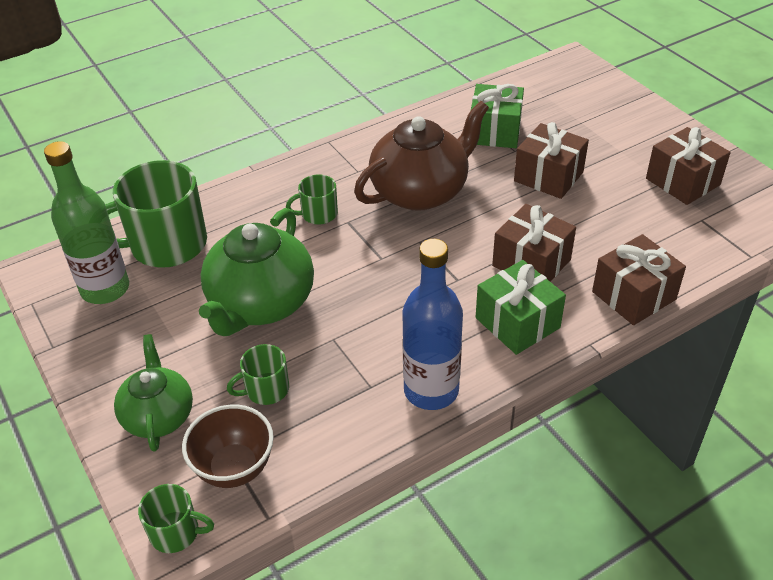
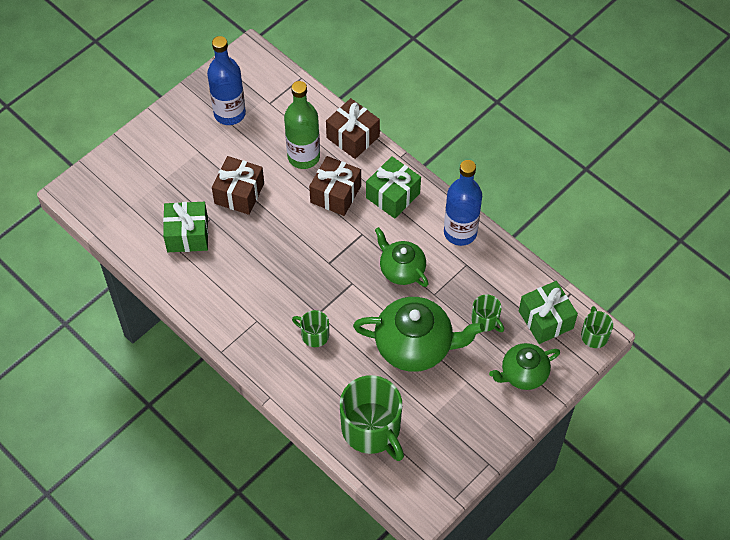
camera: 105 degrees left, 15 degrees up
(105, 289) = (427, 453): green bottle -> green bottle (303, 157)
(234, 468) = (545, 319): brown bowl -> green gift
(318, 214) = (314, 335): green mug -> green mug turned 150 degrees clockwise
(386, 310) = (401, 269): none -> green teapot
(420, 191) = (273, 272): brown teapot -> none
(683, 181) = (229, 113): brown gift -> blue bottle

